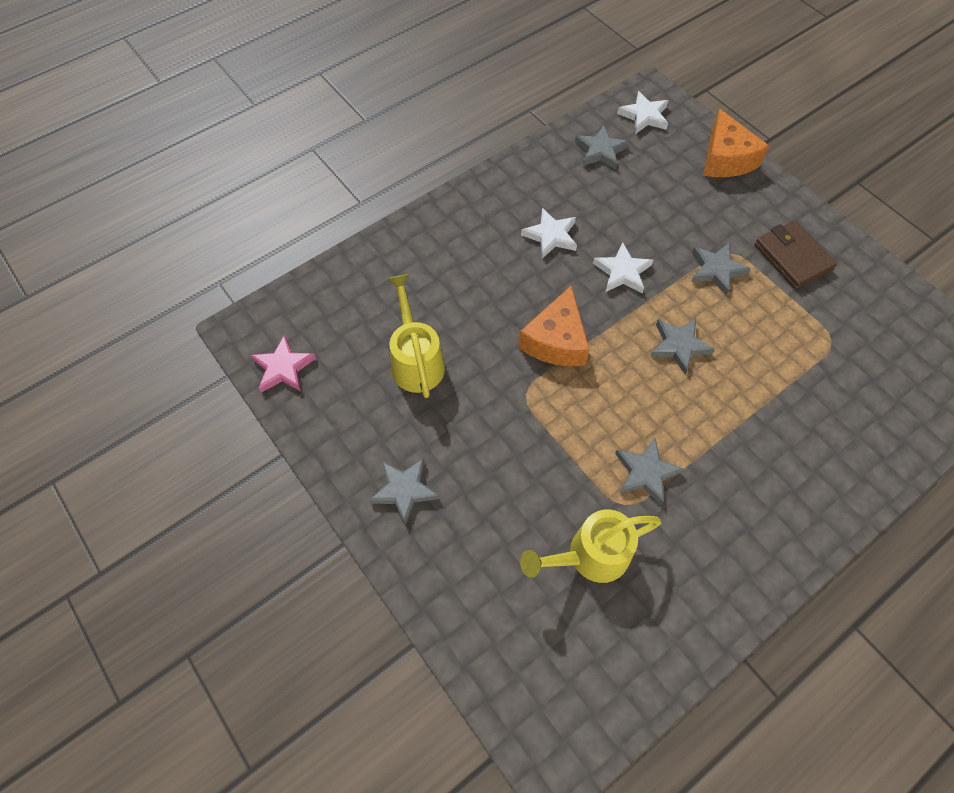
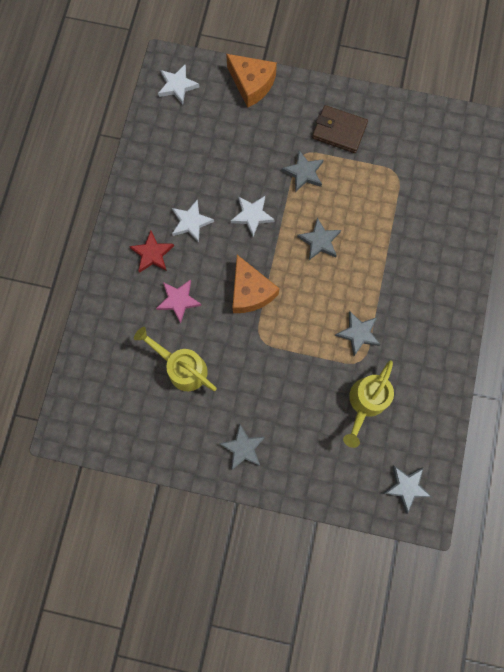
camera: 40 degrees left, 15 degrees up
(283, 368) = (110, 435): pink star -> pink star (178, 300)
(485, 237) = (152, 254): none -> red star
(600, 151) = (171, 135): grey star -> grey star (406, 487)

